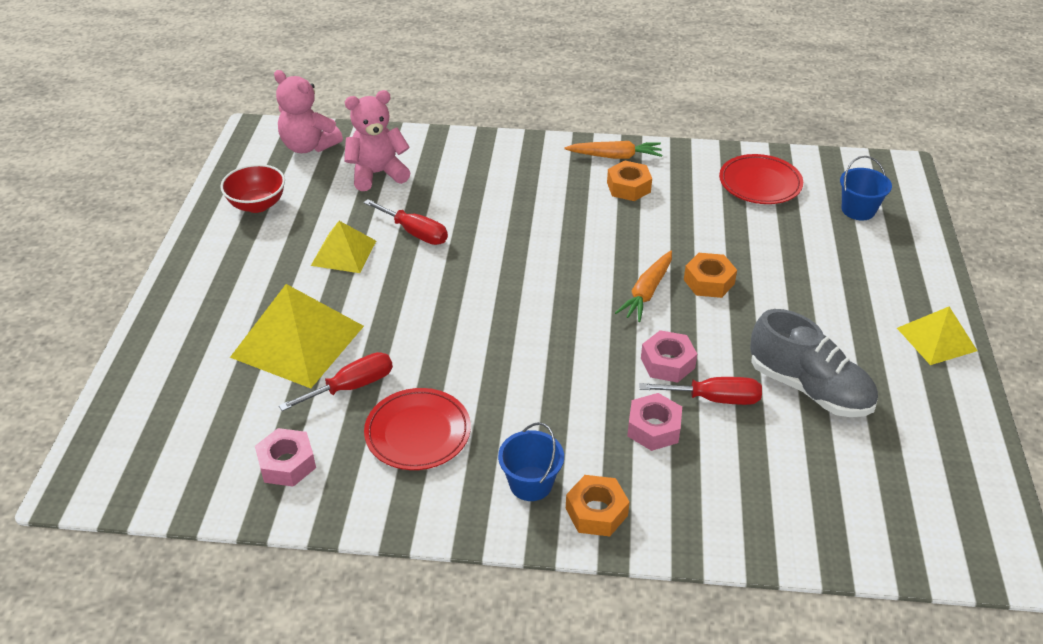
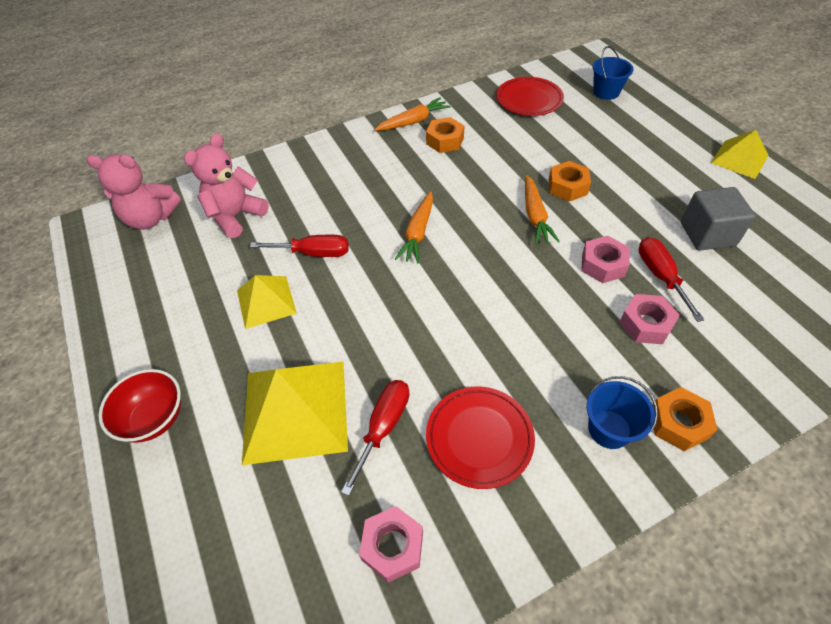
camera: 30 degrees left, 10 degrees up
(257, 205) = (145, 295): red bowl -> red bowl (154, 418)
(521, 257) = (418, 233): none -> orange carrot
(714, 399) = (660, 276): red screwdriver -> red screwdriver turned 75 degrees counterclockwise
(809, 388) = (707, 234): grey shoe -> grey cube

